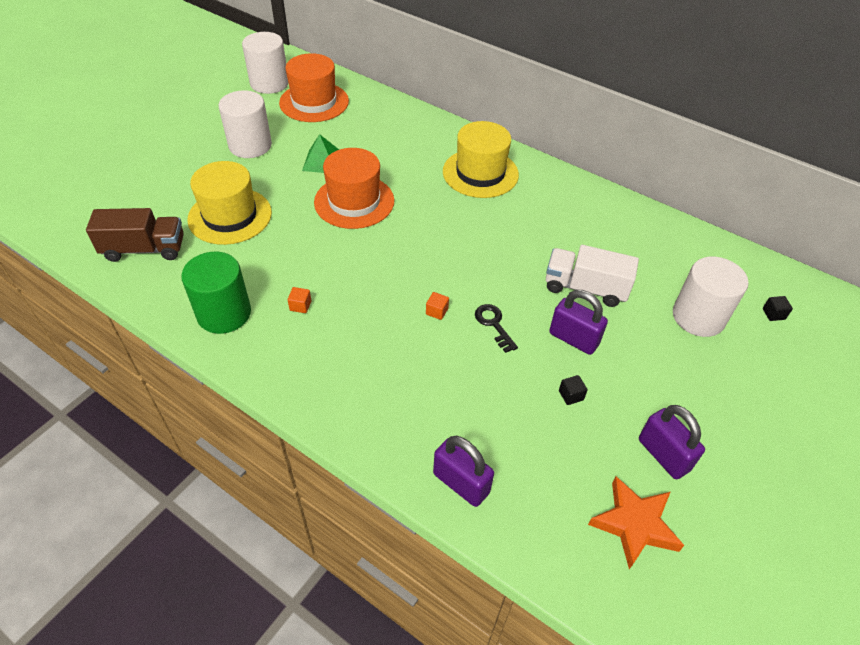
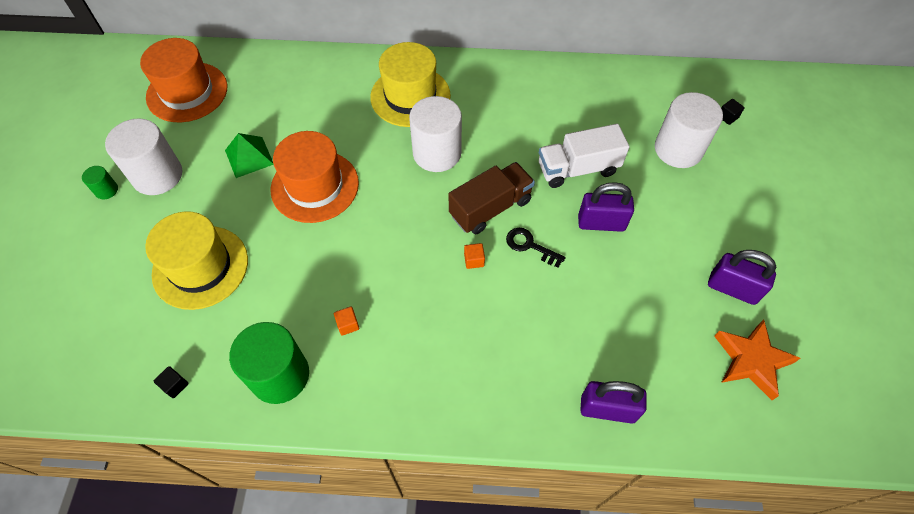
camera: 30 degrees left, 10 degrees up
(144, 249) = (137, 353): brown truck -> brown truck (490, 208)
(210, 140) = (106, 190): none -> green cylinder
(269, 83) = (120, 91): white cylinder -> white cylinder (437, 153)
(571, 395) = (634, 277): black cube -> black cube (175, 385)

